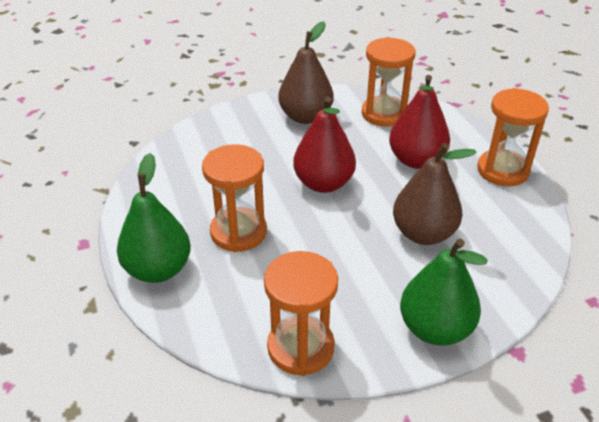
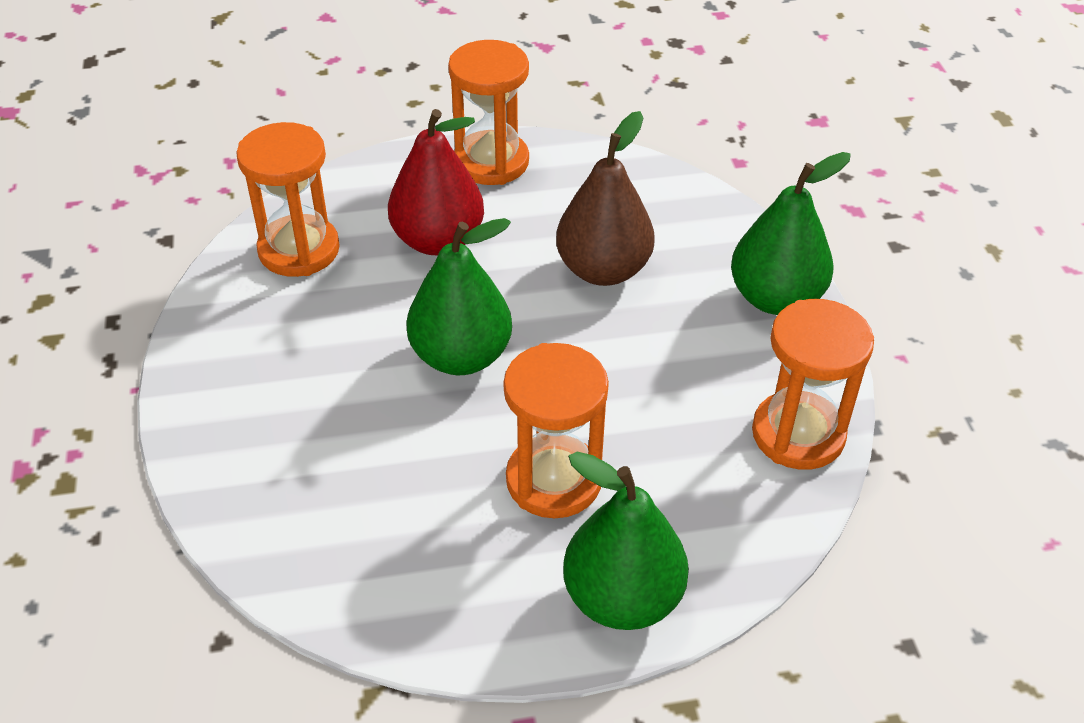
camera: 80 degrees left, 5 degrees up
(305, 117) = (262, 350): brown pear -> none
(323, 183) = (461, 356): red pear -> green pear

